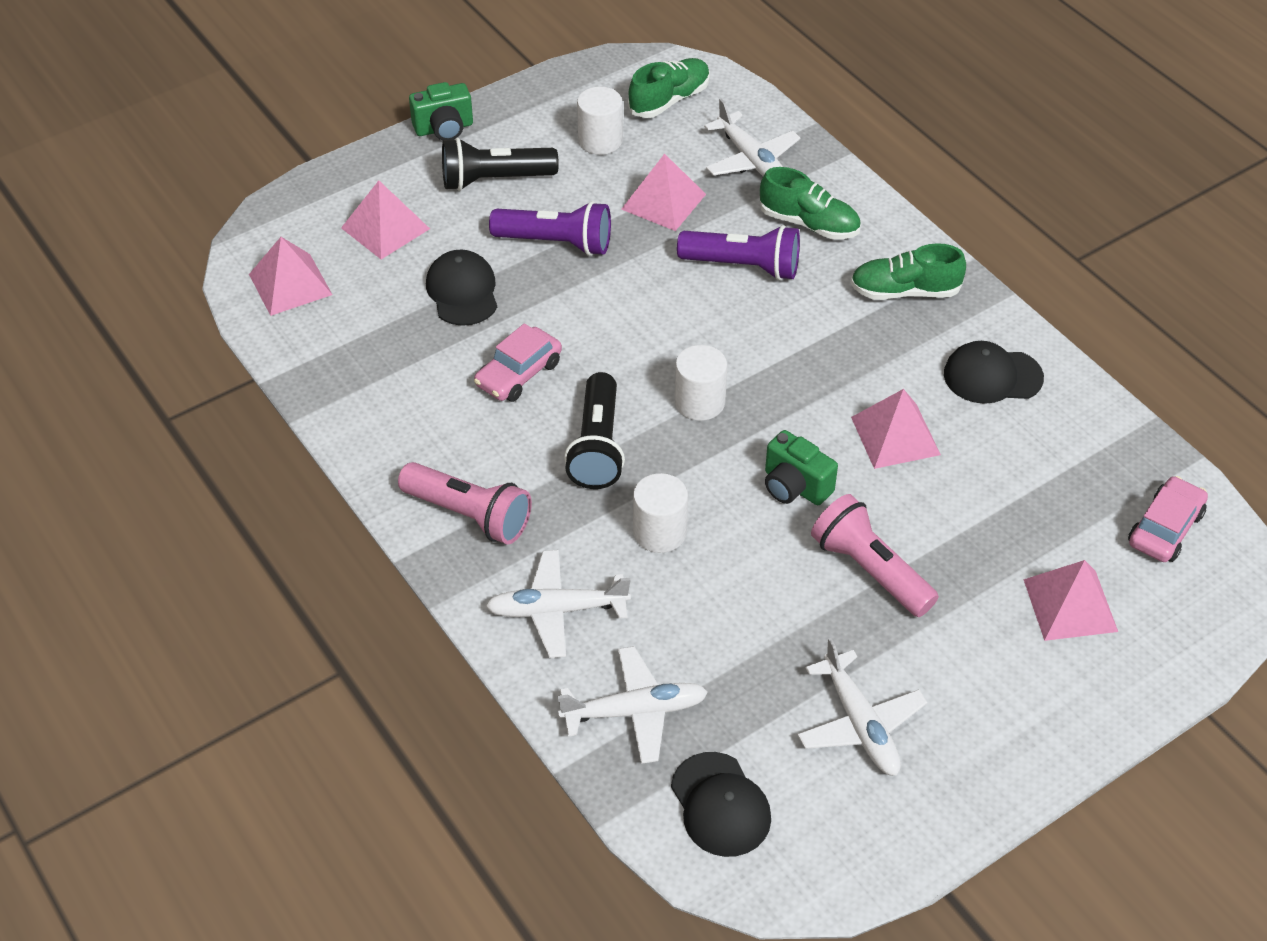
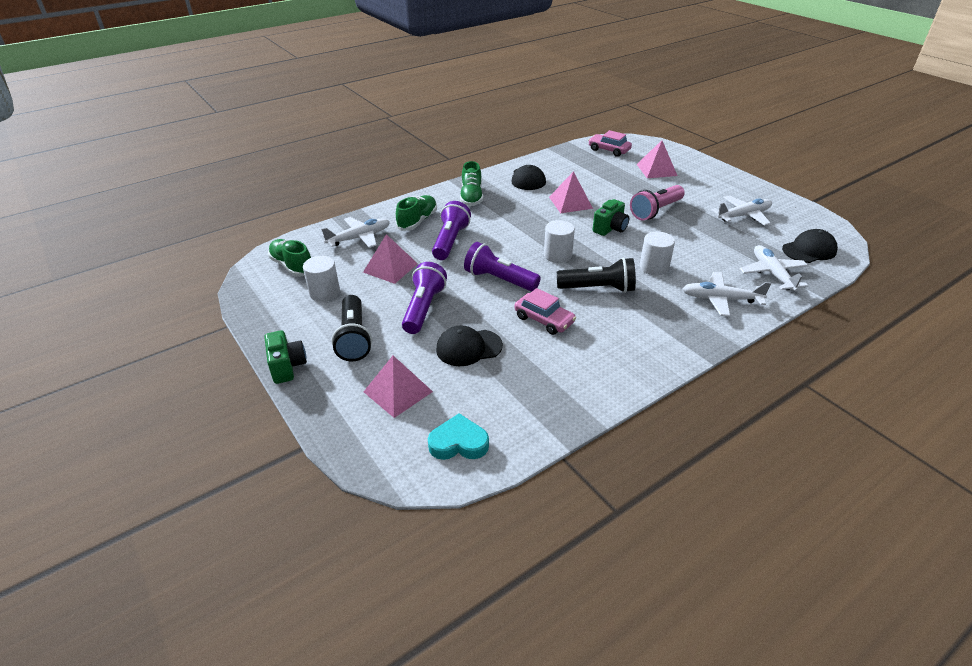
camera: 90 degrees left, 10 degrees down
(290, 284) = (458, 443): pink pyramid -> turquoise heart
(469, 515) = (665, 335): pink flashlight -> none
(557, 610) = (721, 299): white plane -> white plane turned 105 degrees clockwise
(626, 326) = (499, 280): none -> purple flashlight

